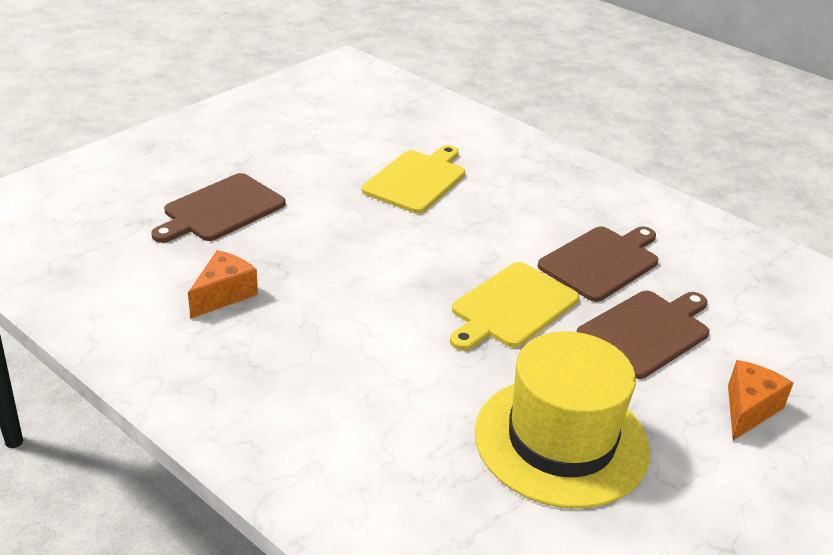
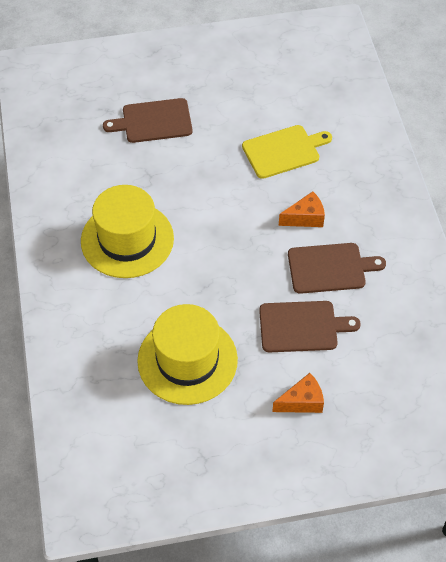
camera: 40 degrees right, 20 degrees up
(224, 295) = (107, 183): orange cheese -> orange cheese (305, 218)
(320, 343) = (127, 240): none -> yellow hat
(512, 307) = (245, 271): yellow cutting board -> none

